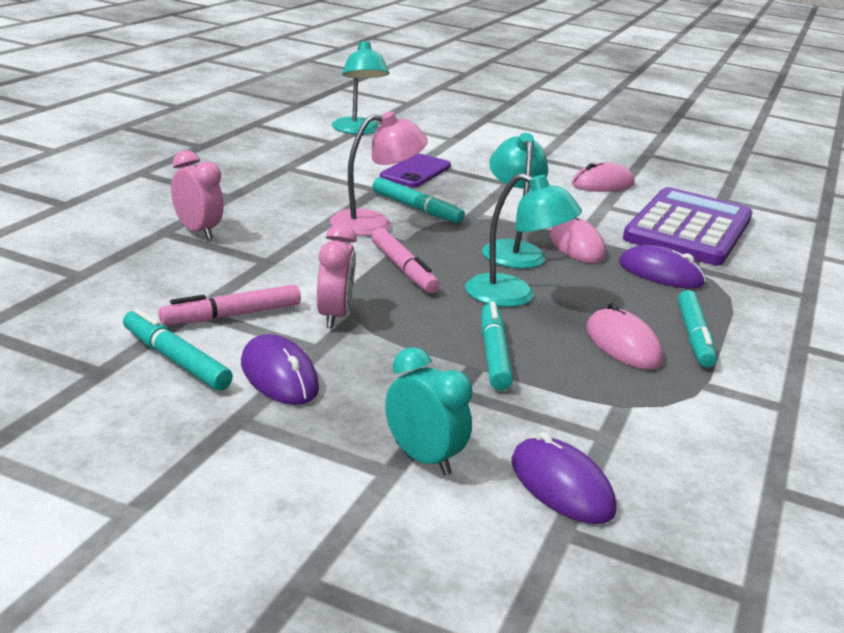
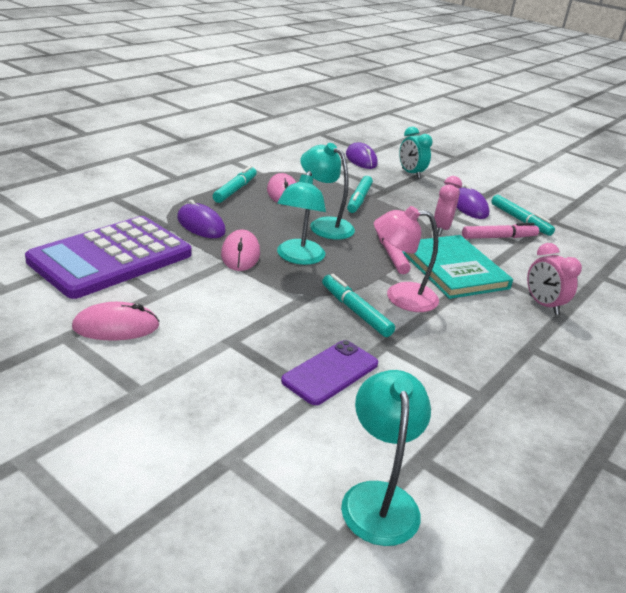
camera: 165 degrees left, 5 degrees up
(311, 258) = (453, 269): none -> turquoise book

